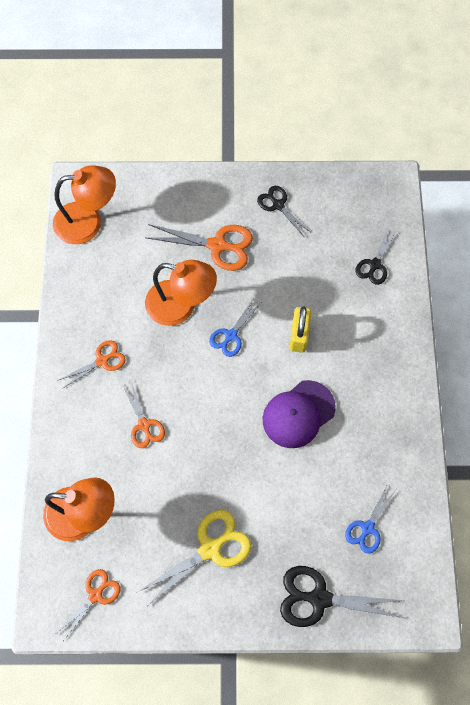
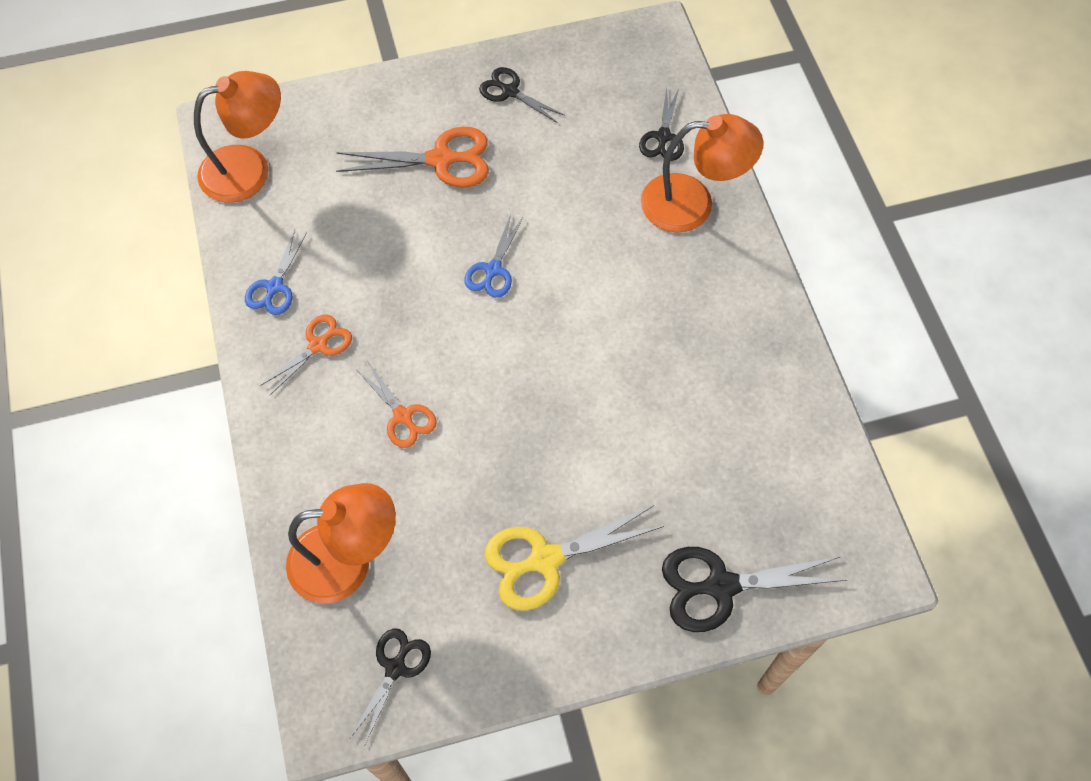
camera: 15 degrees left, 5 degrees down
(95, 595) = (395, 668): orange scissors -> black scissors
(181, 306) = (412, 248): orange lamp -> orange lamp (692, 203)
(210, 549) = (545, 559): yellow scissors -> yellow scissors turned 150 degrees counterclockwise
(298, 414) = (617, 349): purple cap -> none
(299, 335) = (587, 248): yellow padlock -> none
(367, 528) = (758, 474): blue scissors -> blue scissors (275, 287)

